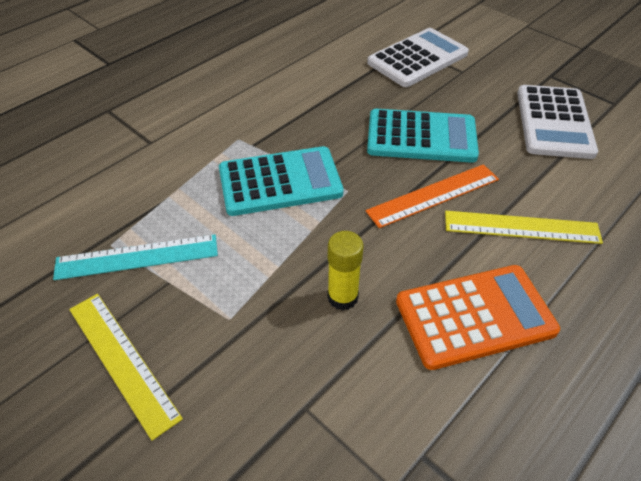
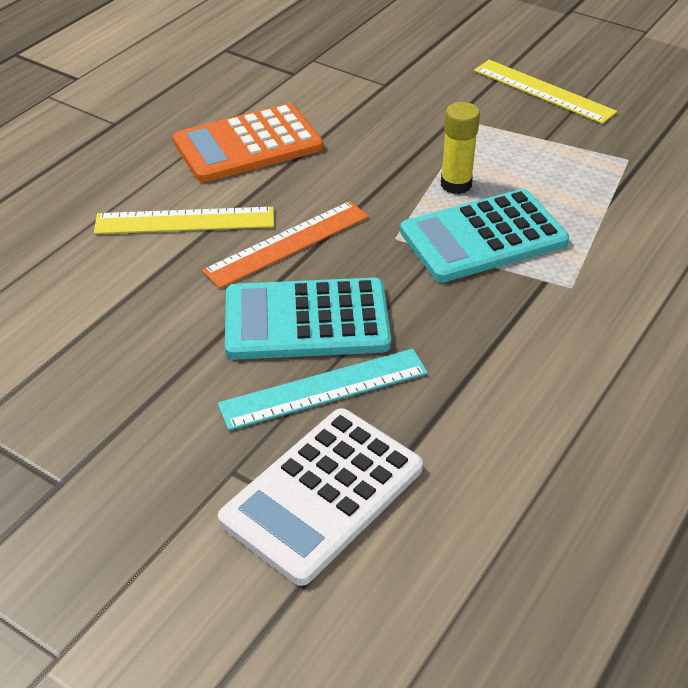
camera: 170 degrees right, 5 degrees down
(137, 257) = (591, 152): turquoise ruler -> turquoise ruler (324, 389)
(342, 297) = (374, 145): yellow glue stick -> yellow glue stick (456, 184)
(554, 122) = (93, 372): white calculator -> none

